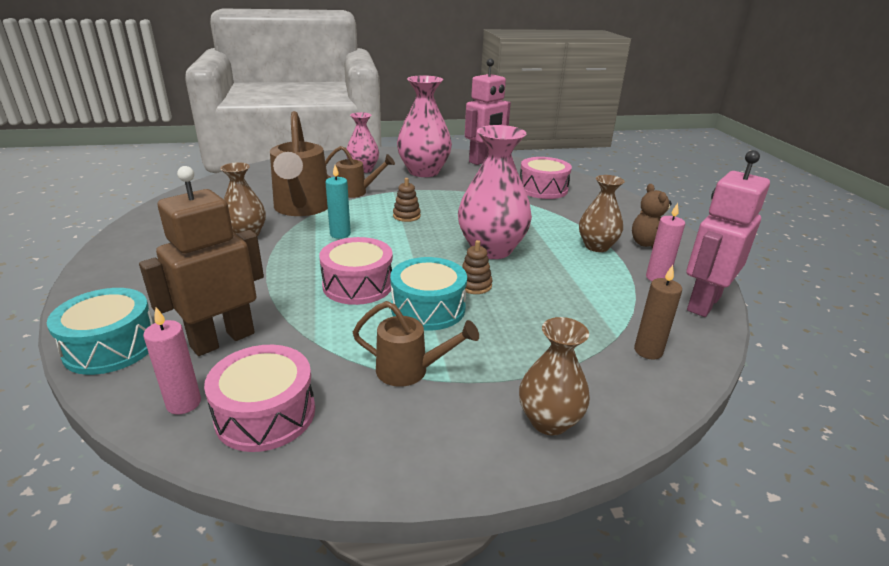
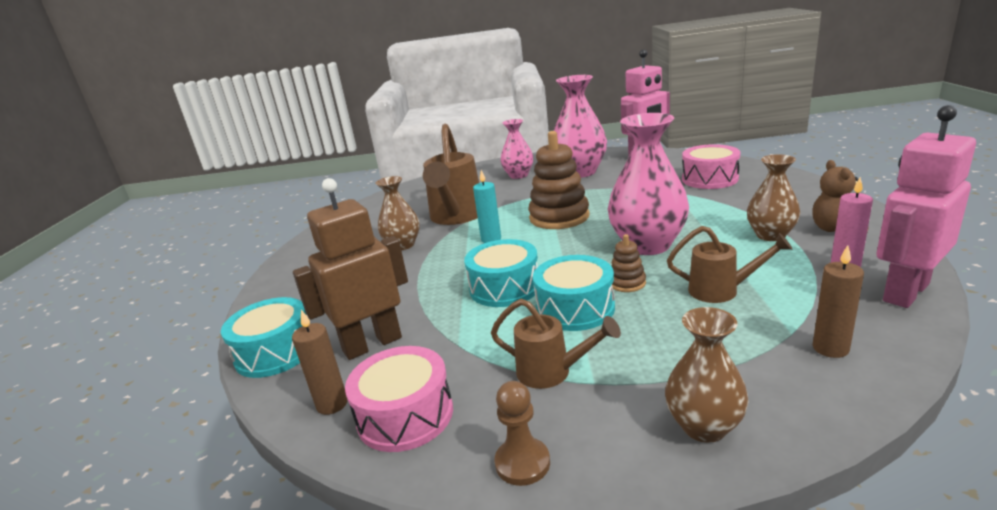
camera: 15 degrees right, 5 degrees down
(184, 403) = (332, 404): pink candle -> brown candle
(356, 192) = (510, 197): brown watering can -> brown watering can (721, 291)
(358, 285) = (505, 287): pink drum -> turquoise drum
(388, 459) = (522, 463): none -> brown pawn
(406, 216) = (559, 217): brown stacking toy -> brown stacking toy, size x2.11

